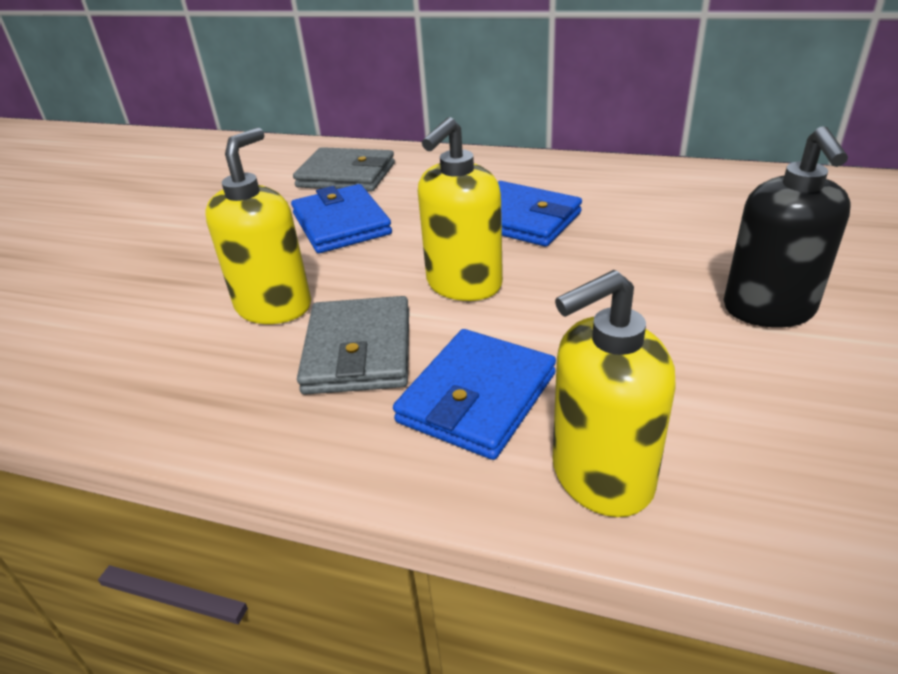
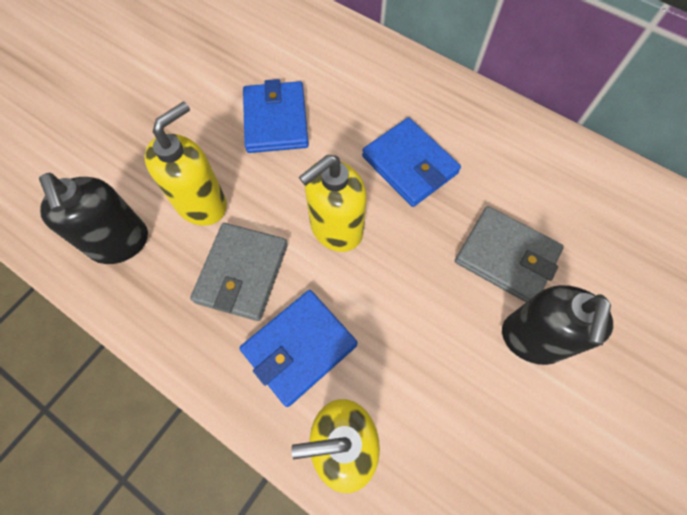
camera: 15 degrees right, 30 degrees up
(167, 368) = (120, 243): none -> black soap dispenser
(346, 175) = (300, 53): grey wallet -> grey wallet (506, 257)

